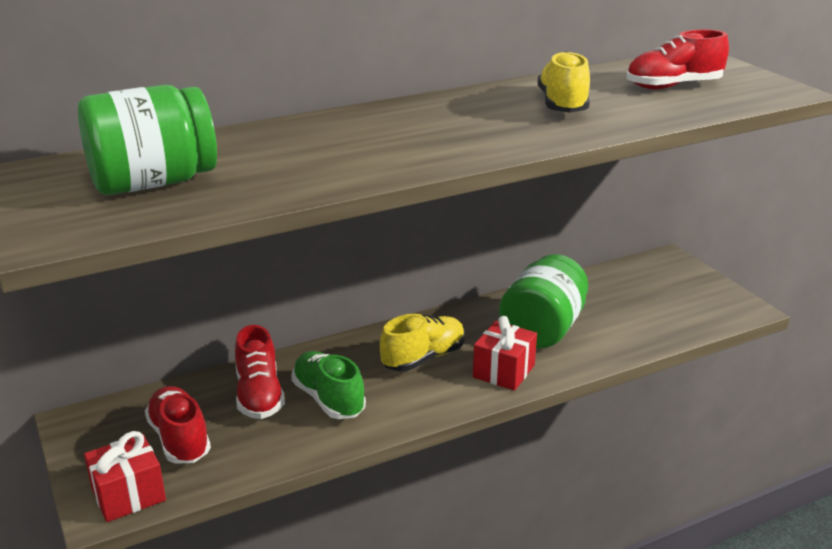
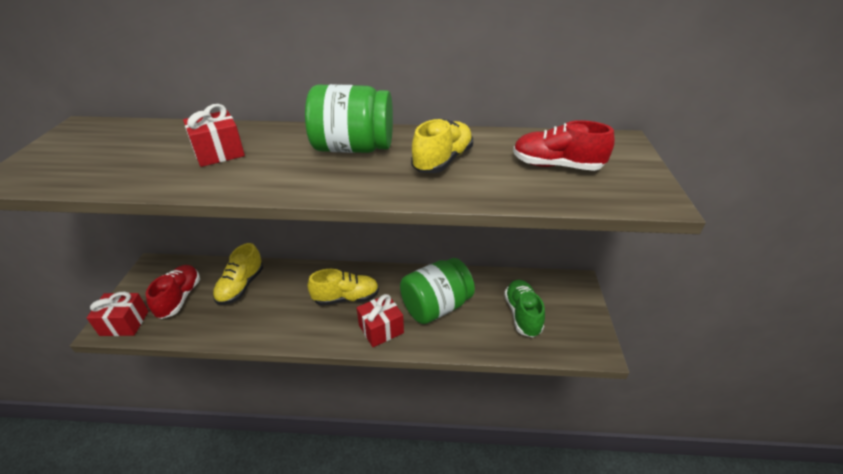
camera: 30 degrees right, 10 degrees up
(153, 183) = (116, 153): green jar -> green jar (353, 148)
(259, 395) = (241, 286): red shoe -> yellow shoe
(296, 152) = (219, 153): none -> red gift
(328, 399) = (269, 305): green shoe -> green shoe (522, 314)

